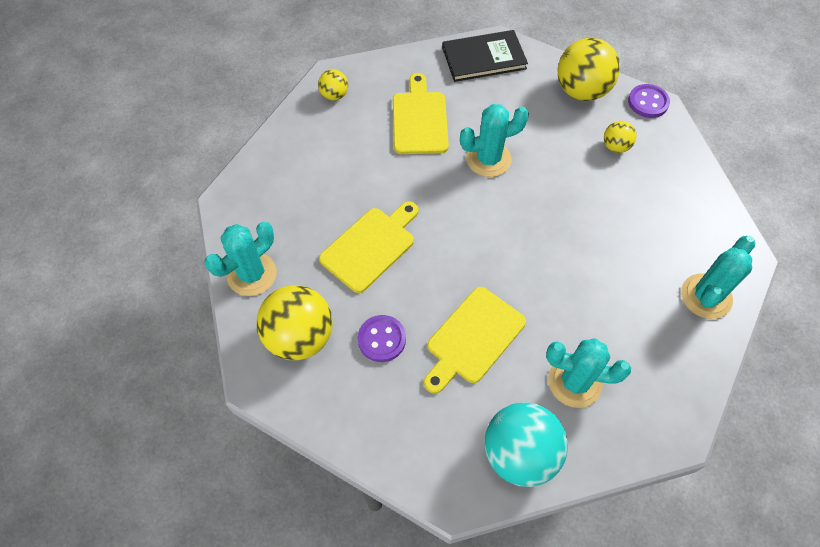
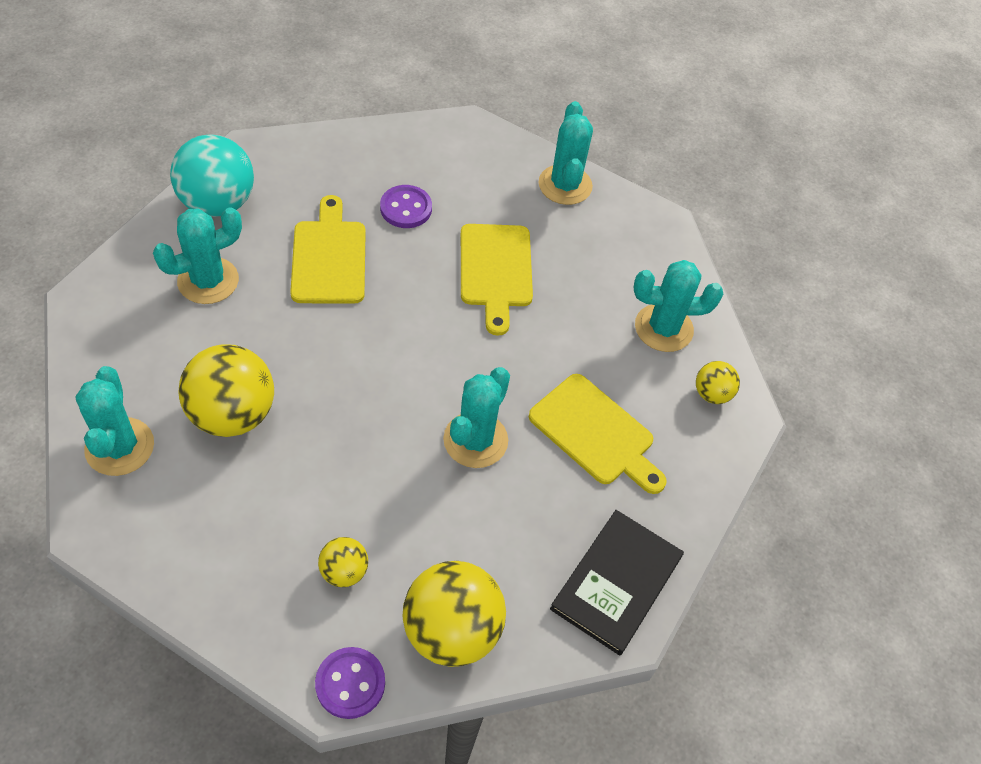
camera: 130 degrees right, 5 degrees down
(300, 337) = (472, 170): yellow ball -> yellow ball (232, 414)
(314, 142) = (663, 328): none -> turquoise cactus

